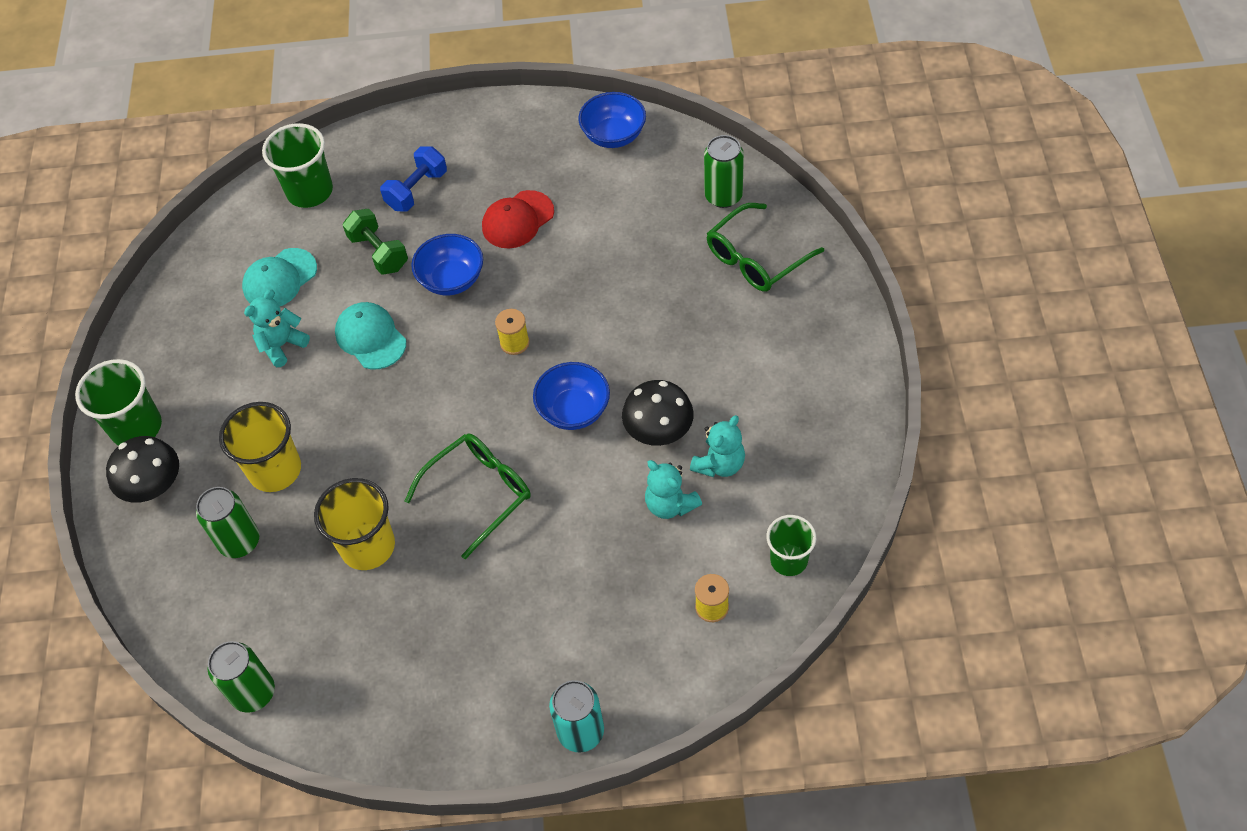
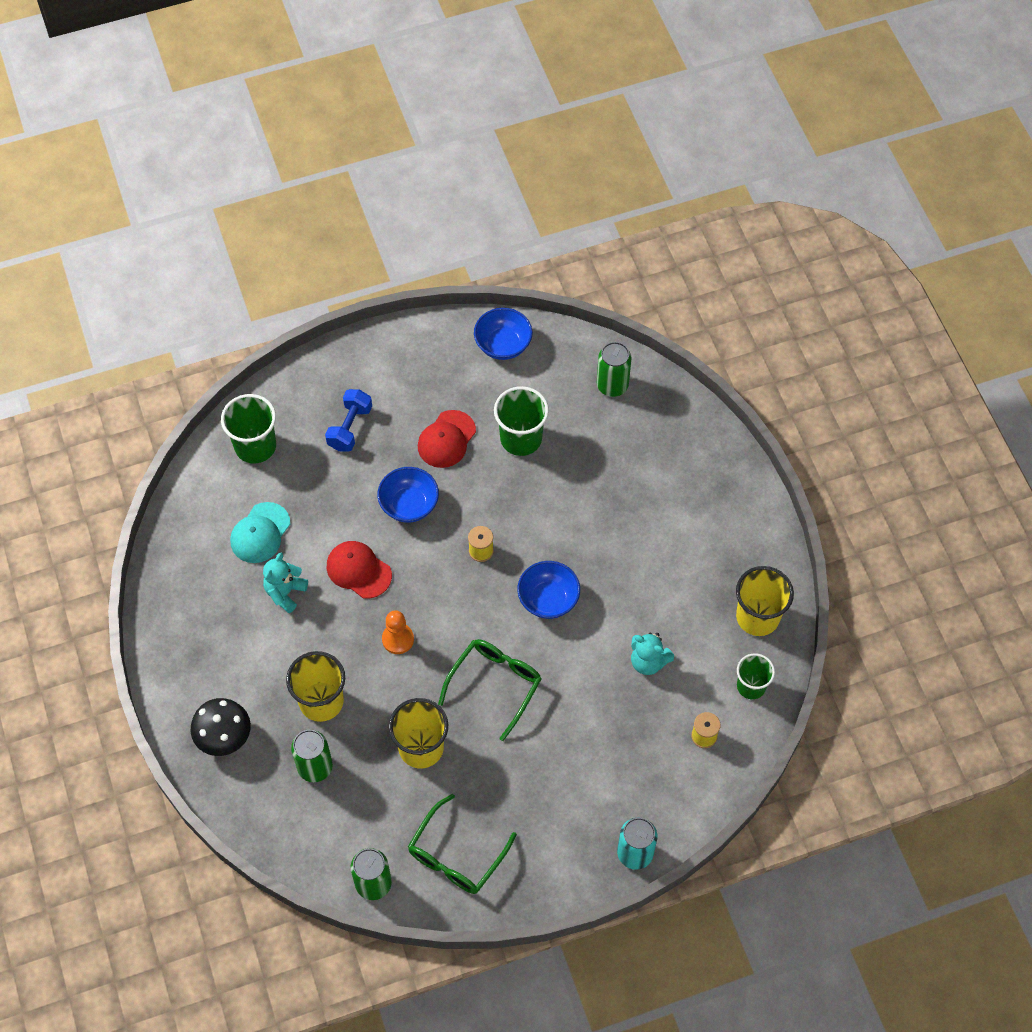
camera: 20 degrees left, 5 degrees up
(136, 427) = (188, 690): green cup -> green cup (521, 439)
(370, 337) = (358, 570): turquoise cap -> red cap
(379, 252) = (337, 492): green dumbbell -> none
(386, 420) = (398, 639): none -> orange pawn
(658, 430) = (621, 602): black mushroom -> none
(719, 464) = (676, 620): turquoise teddy bear -> none
(756, 258) = (655, 436): green glasses -> green glasses (457, 854)
(820, 480) = (757, 617): none -> yellow cup

